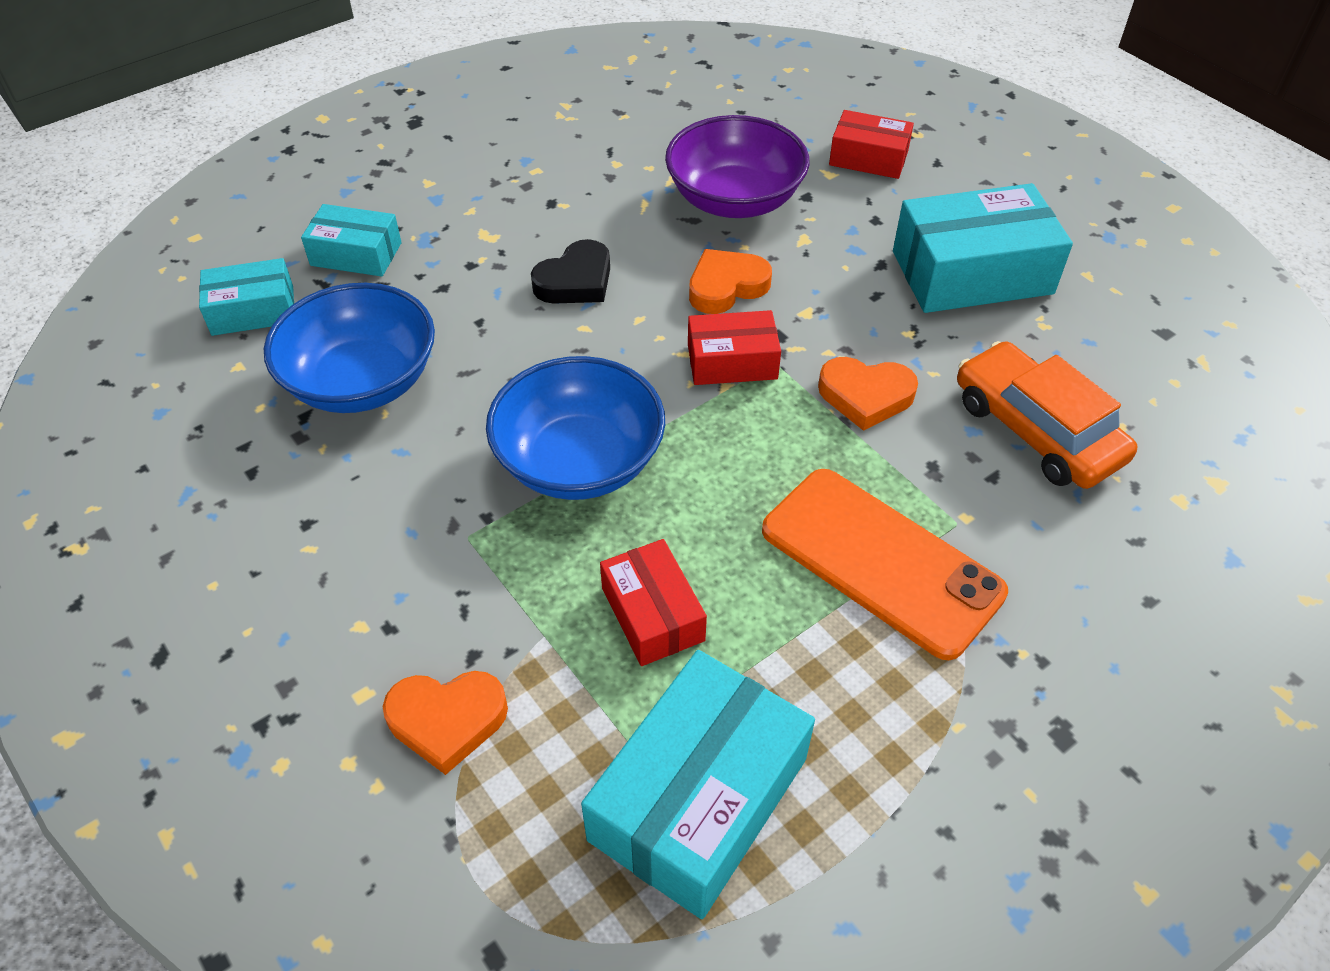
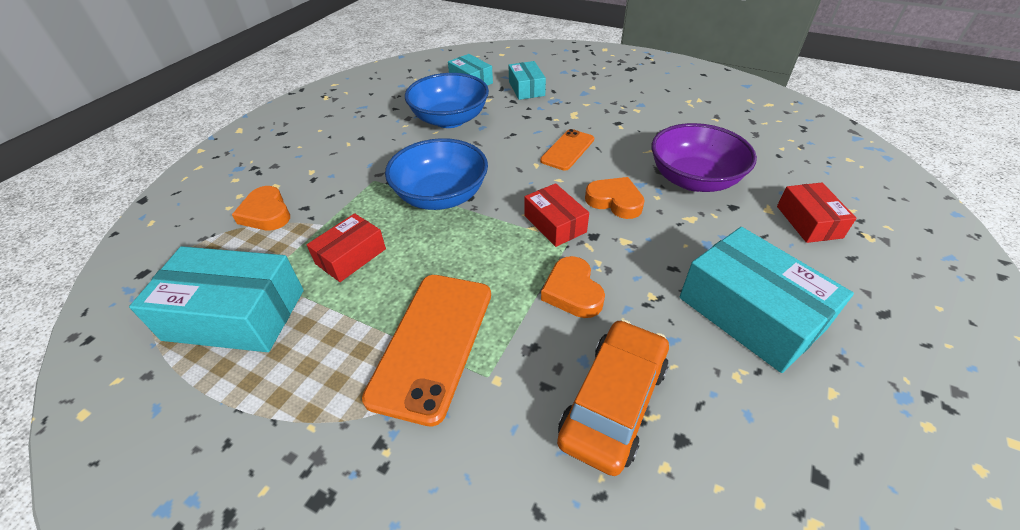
camera: 65 degrees right, 5 degrees down
(575, 281) = (567, 150): black heart -> orange phone

